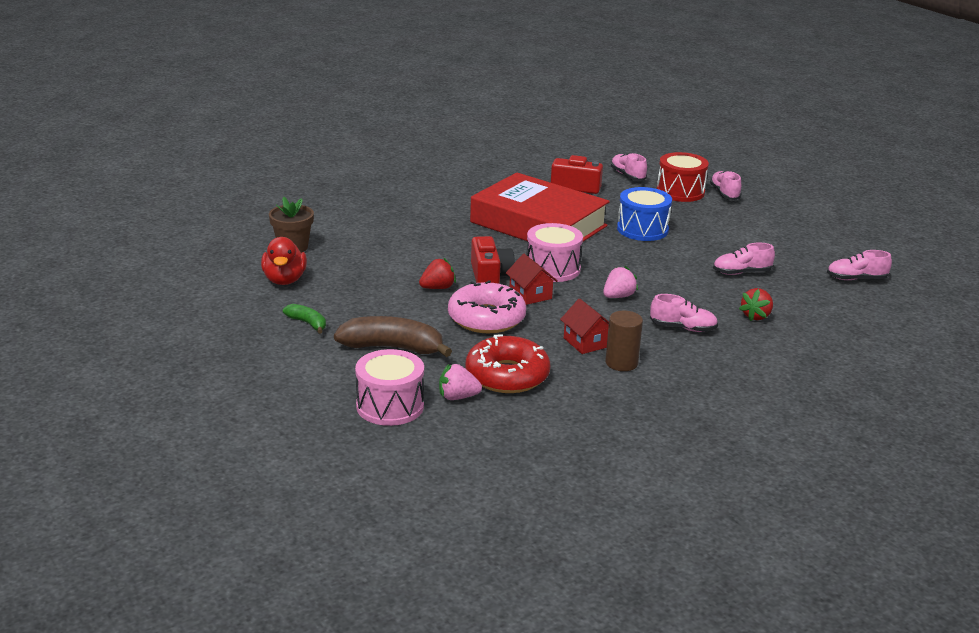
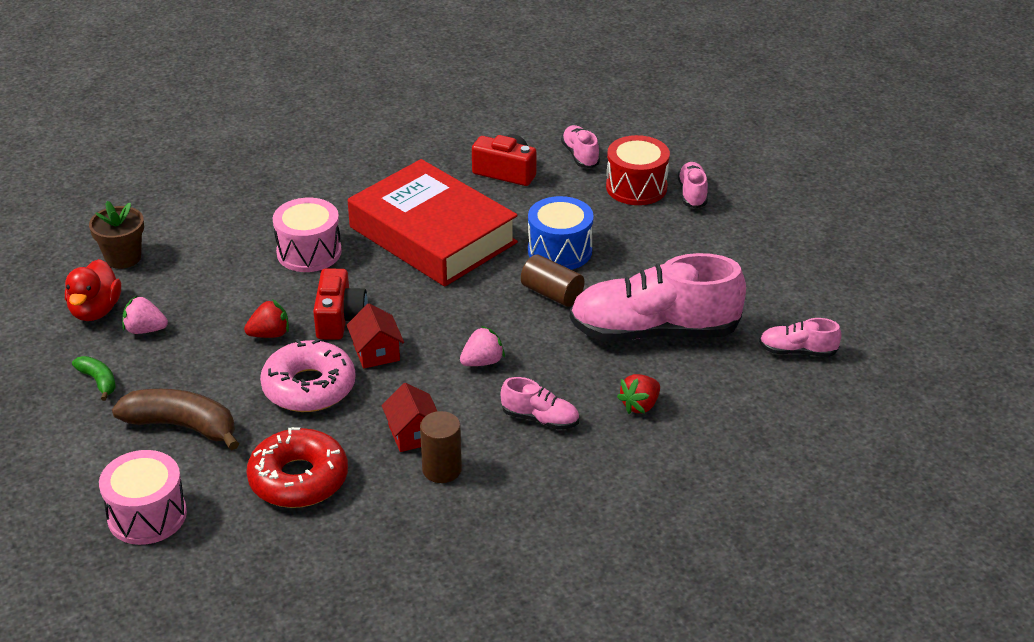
camera: 10 degrees right, 10 degrees up
(457, 397) = (229, 508): pink strawberry -> pink strawberry (145, 330)
(552, 269) = (420, 311): pink drum -> pink drum (309, 252)
(650, 254) = (552, 294): none -> brown cylinder
(741, 272) = (654, 332): pink shoe -> pink shoe, size x2.21

